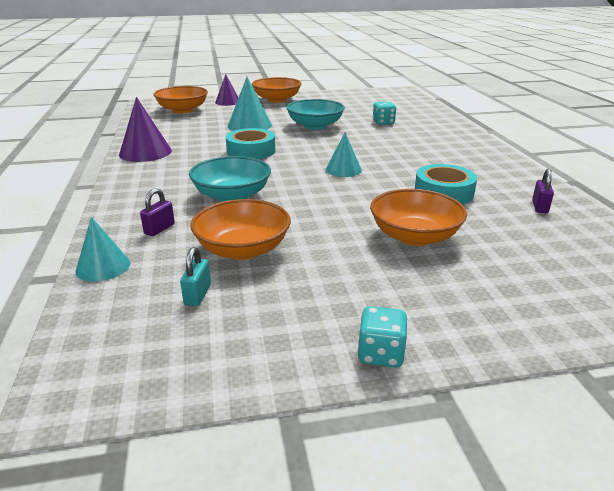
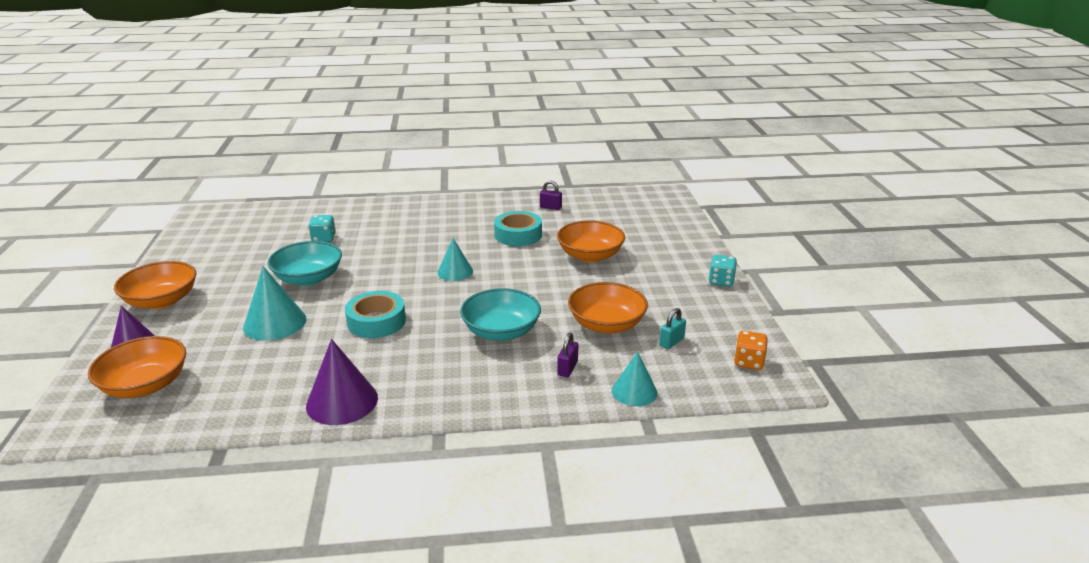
camera: 85 degrees left, 0 degrees up
(131, 364) = (748, 362): none -> orange dice
(159, 229) = (567, 368): purple padlock -> purple padlock turned 75 degrees clockwise
(197, 295) = (671, 342): turquoise padlock -> turquoise padlock turned 60 degrees counterclockwise

